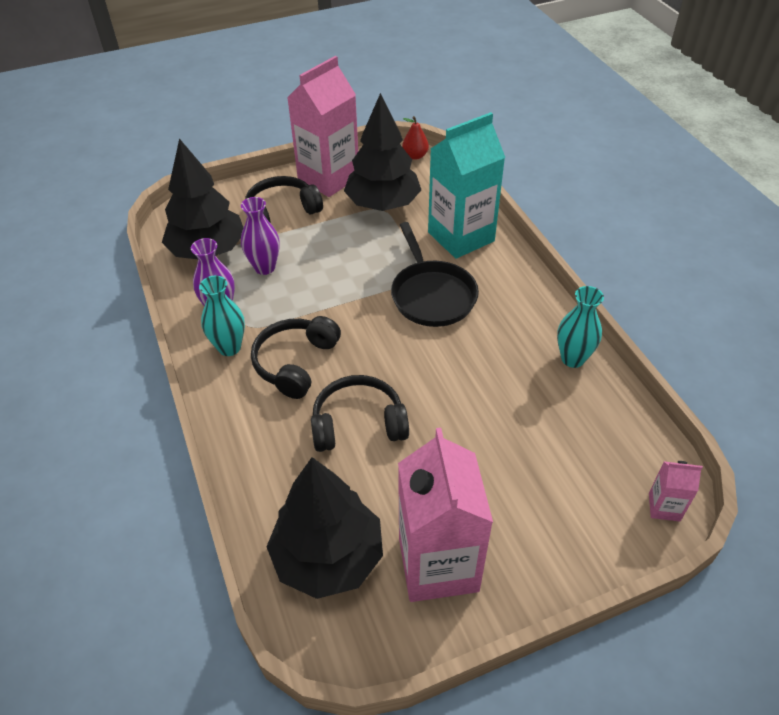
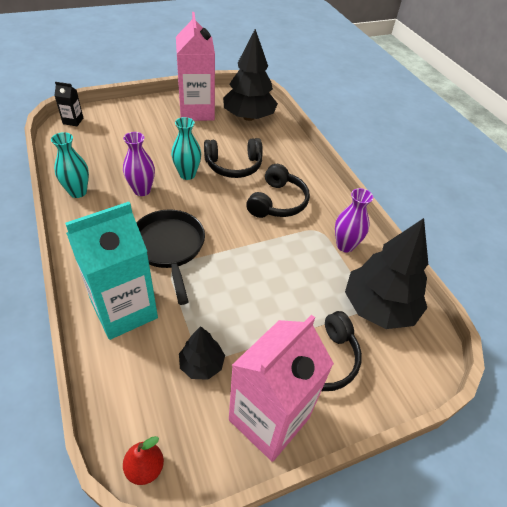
camera: 175 degrees right, 0 degrees up
(229, 347) = (328, 215): turquoise vase -> turquoise vase (187, 174)
(265, 267) = (319, 284): purple vase -> purple vase (142, 190)
(383, 204) = (201, 364): black tree -> black tree, size x0.51
(664, 507) = (73, 121): pink carton -> black carton

